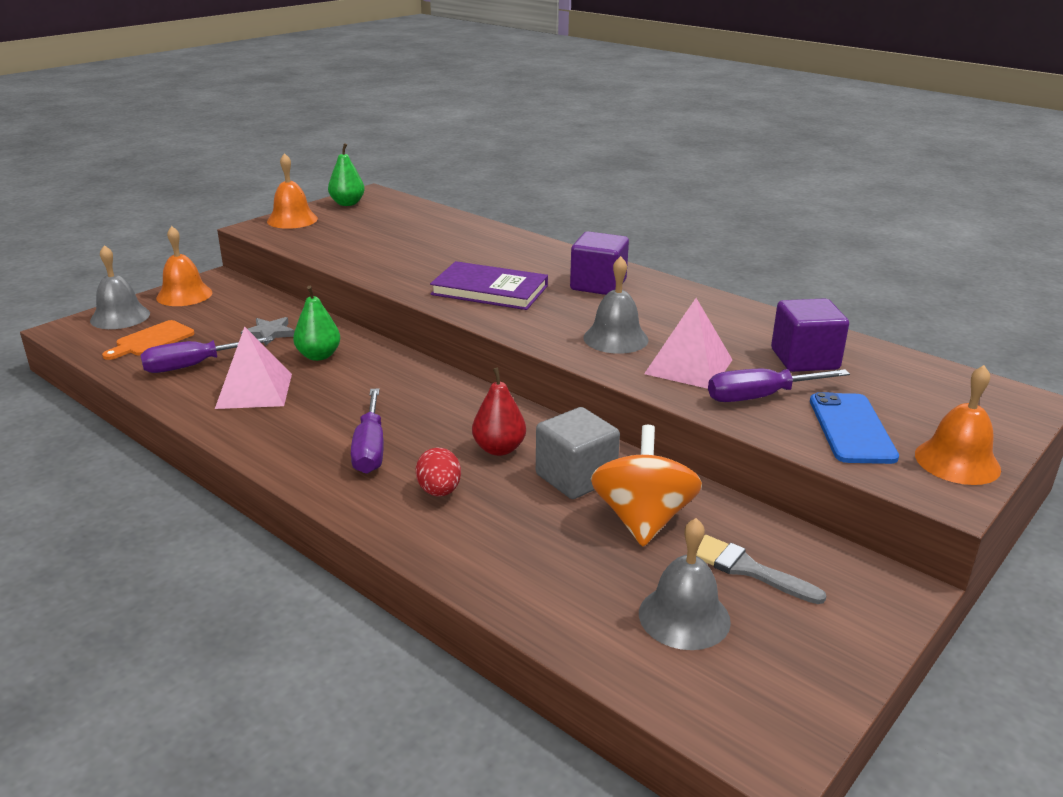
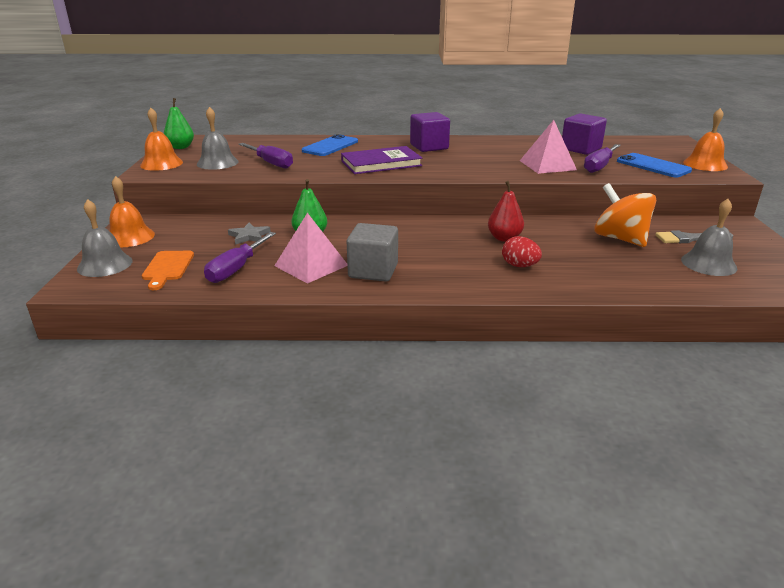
camera: 40 degrees left, 0 degrees up
(370, 449) = (444, 263): purple screwdriver -> purple screwdriver (271, 163)
(488, 247) = (330, 146): none -> blue phone
(576, 477) = (561, 235): grey cube -> grey cube (373, 271)
(615, 338) = (492, 164): grey bell -> grey bell (217, 163)

